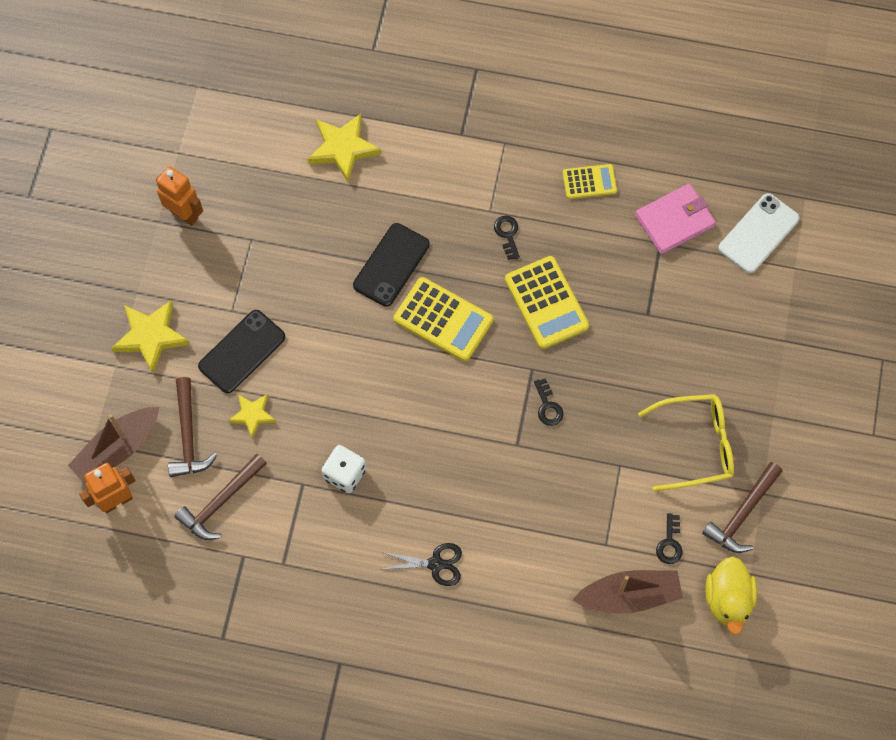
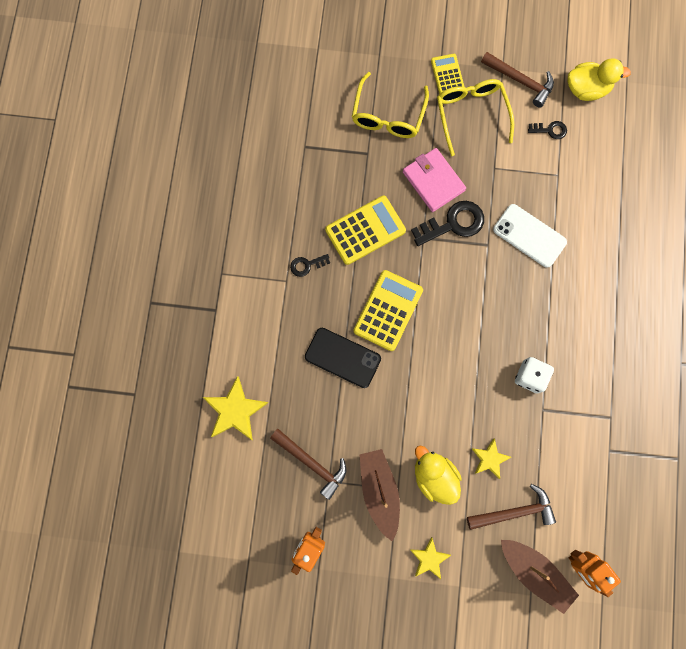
camera: 95 degrees left, 10 degrees up
(151, 336) = (429, 558): yellow star -> yellow star, size x0.61
(221, 502) = (567, 475): brown hammer -> brown hammer (312, 463)
(242, 351) = (434, 476): black phone -> yellow duck
(436, 564) = (592, 298): black scissors -> none
(548, 406) = (453, 223): black key -> black key, size x1.88
(589, 182) = (254, 203): yellow calculator -> yellow calculator (447, 75)
(629, 595) = (594, 156): brown boat -> brown boat (379, 491)
(674, 221) = (284, 136): pink wallet -> pink wallet (433, 181)
(698, 343) = (388, 115): none -> yellow glasses
(758, 233) = (290, 75): white phone -> white phone (529, 236)

